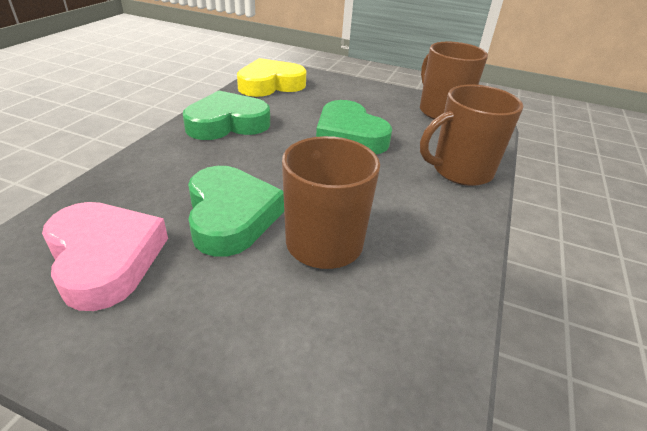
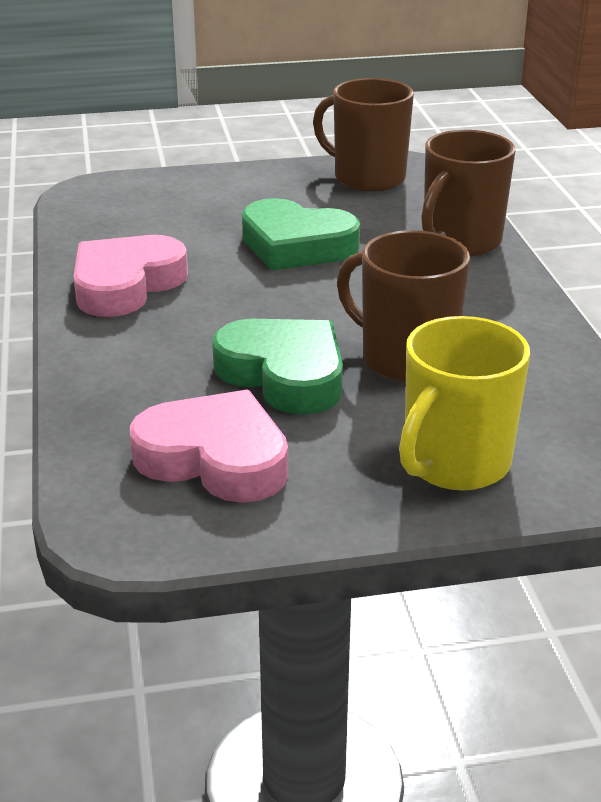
camera: 30 degrees left, 5 degrees down
(227, 123) = (126, 284): green heart -> pink heart
(246, 360) = (454, 464): none -> yellow mug
(270, 84) = (103, 214): yellow heart -> none

